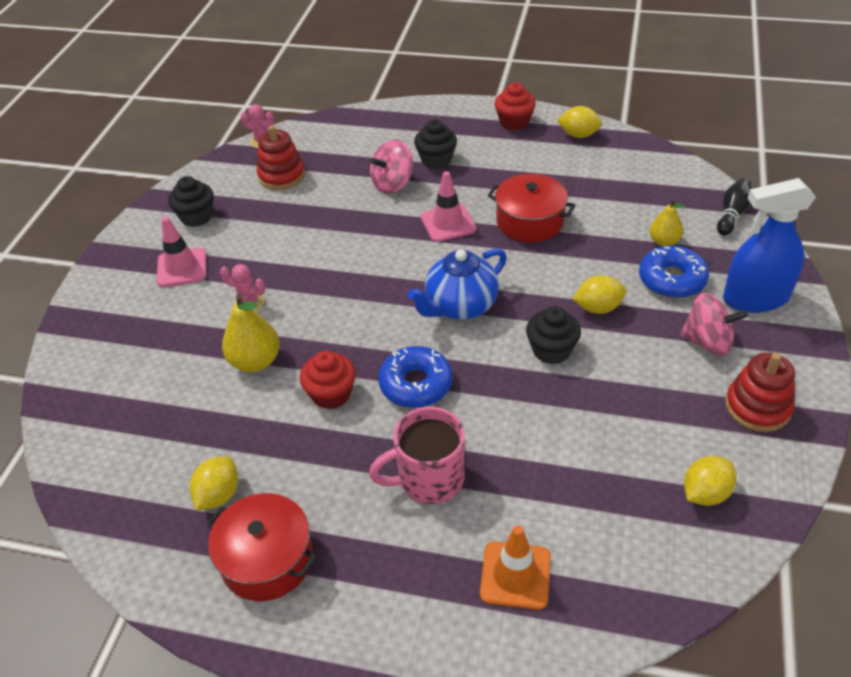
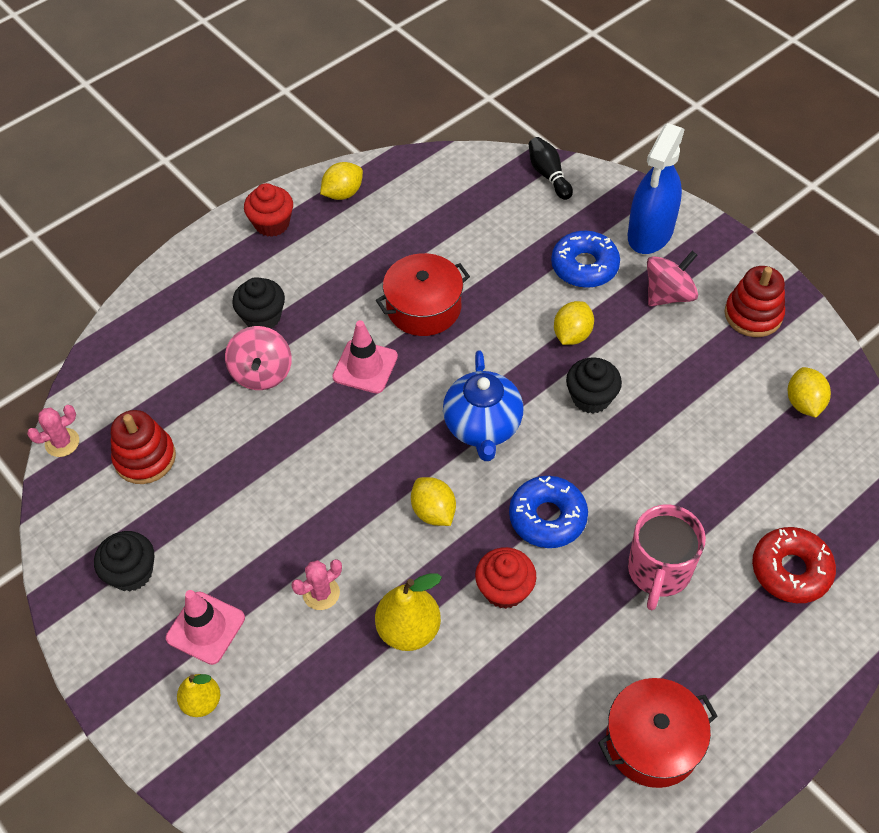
camera: 55 degrees left, 10 degrees up
(219, 495) = (552, 745): yellow lemon -> yellow lemon (433, 511)
(515, 575) = (791, 570): orange traffic cone -> red donut
(664, 241) = (537, 239): yellow pear -> yellow pear (202, 702)

